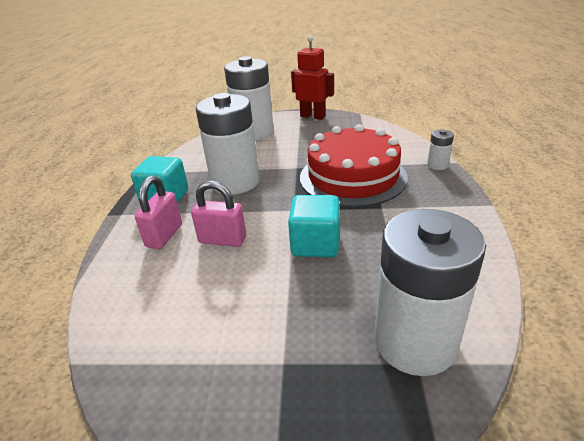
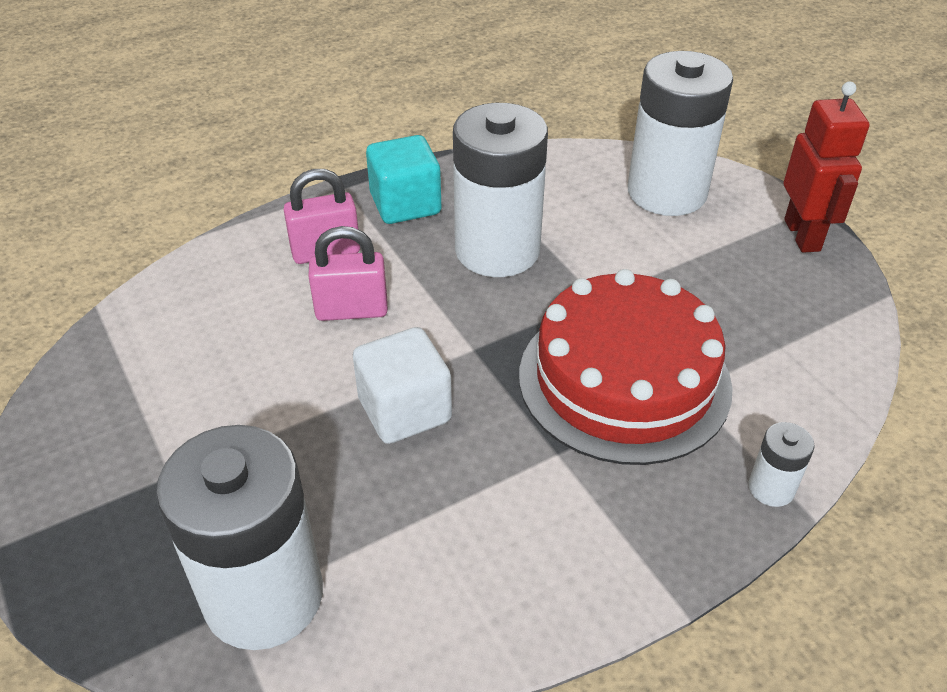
camera: 55 degrees right, 10 degrees up
(222, 240) = (352, 310): pink padlock -> pink padlock turned 75 degrees counterclockwise
(315, 244) = (404, 410): turquoise cube -> white cube

